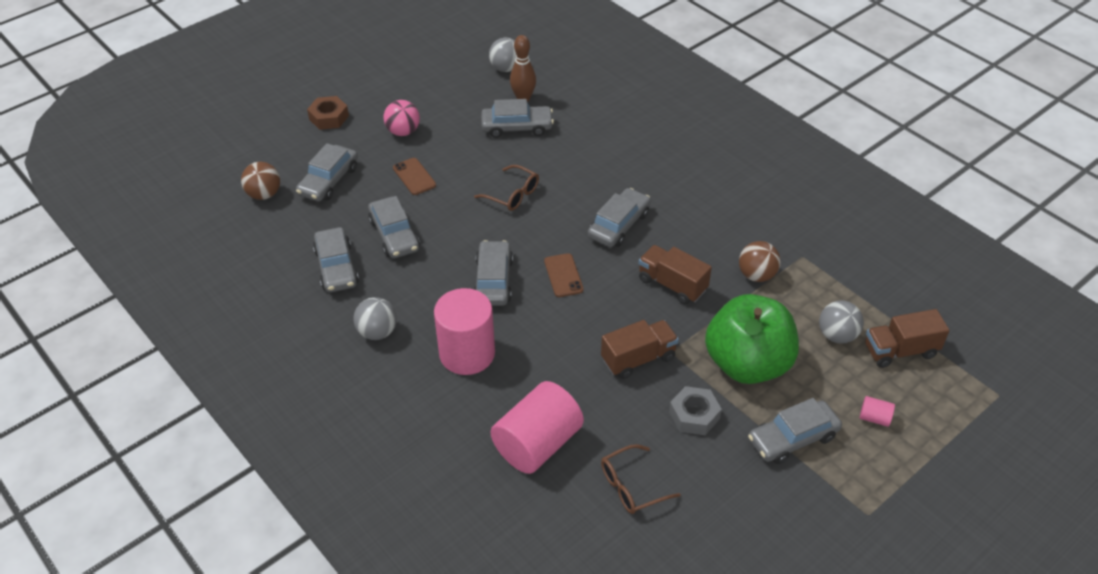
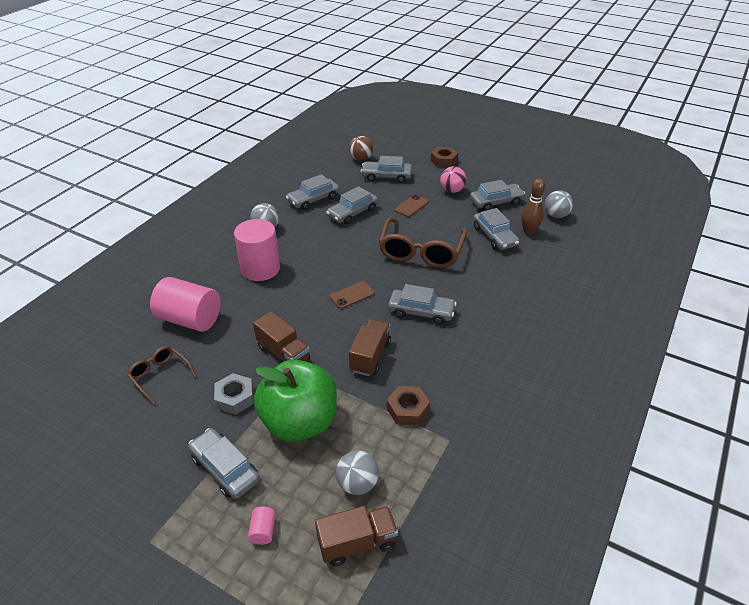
camera: 70 degrees right, 5 degrees down
(493, 280) = (331, 264): grey car -> grey car (496, 202)
(512, 194) = (421, 251): brown glasses -> brown glasses, size x1.89
(756, 275) = (407, 409): brown ball -> brown nut
(900, 351) = (357, 543): brown truck -> brown truck turned 105 degrees clockwise

